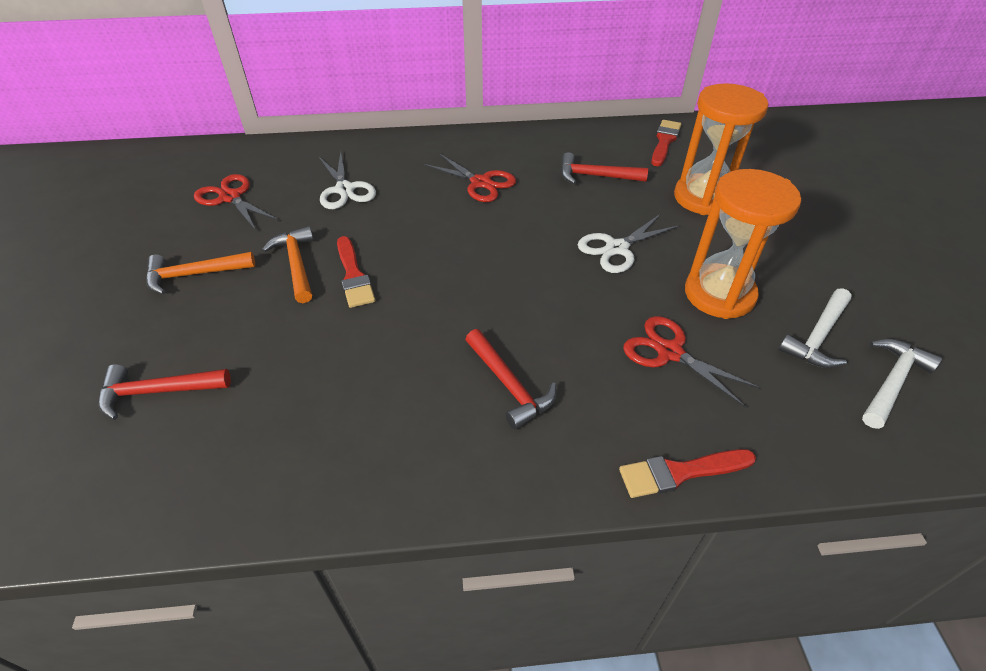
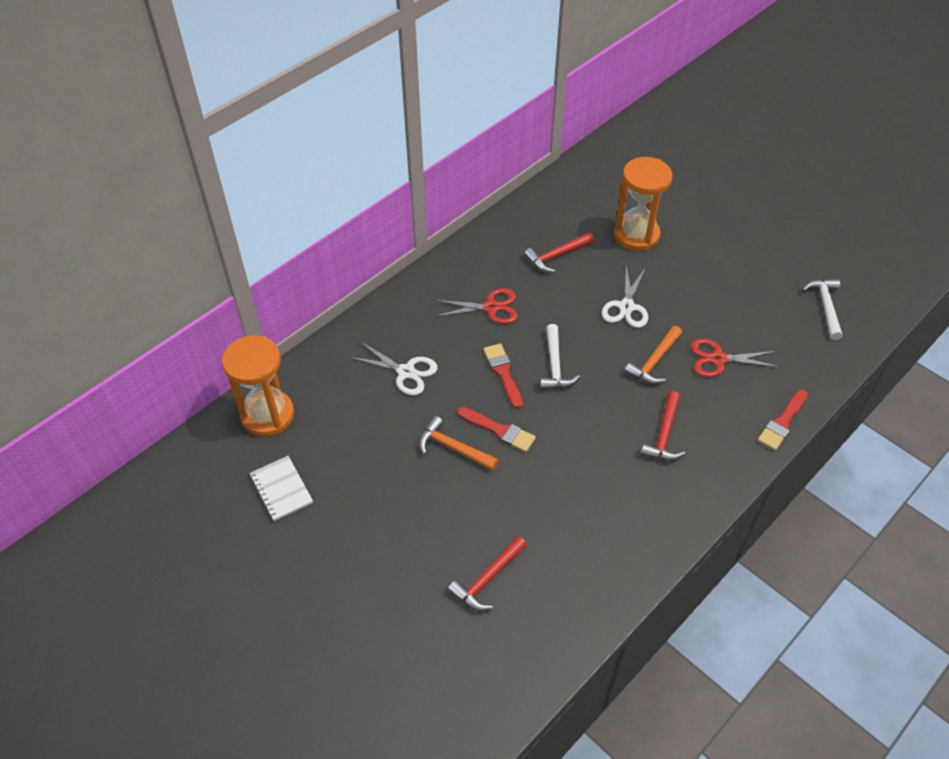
camera: 40 degrees left, 5 degrees up
(138, 212) = (281, 489): none -> white notebook
(194, 275) = (397, 501): orange hammer -> orange hammer (654, 362)
(230, 197) = (332, 432): red scissors -> none
(509, 385) = (664, 435): red hammer -> red hammer turned 90 degrees clockwise
(664, 141) = (568, 197): red brush -> red brush (503, 373)
(719, 294) = (708, 304): orange hourglass -> orange hourglass (267, 415)
(818, 337) = (775, 301): white hammer -> white hammer (555, 365)

